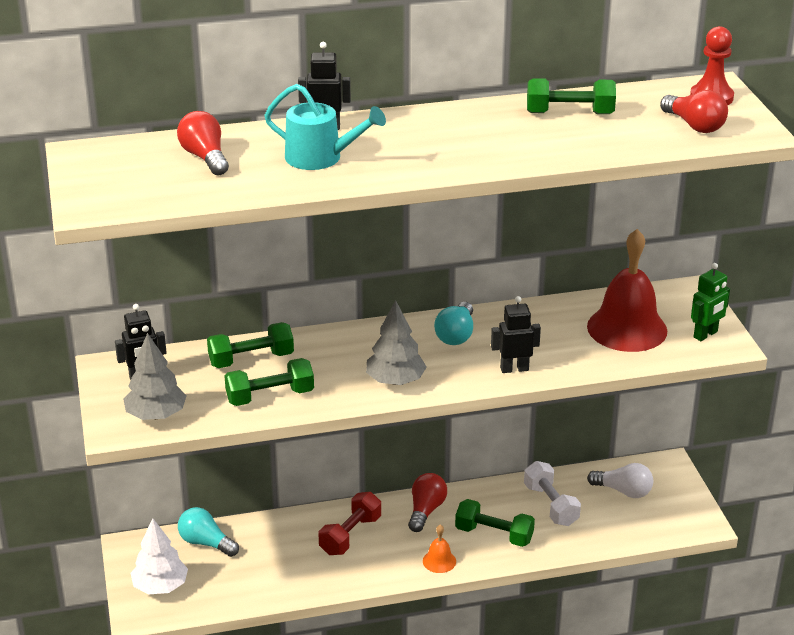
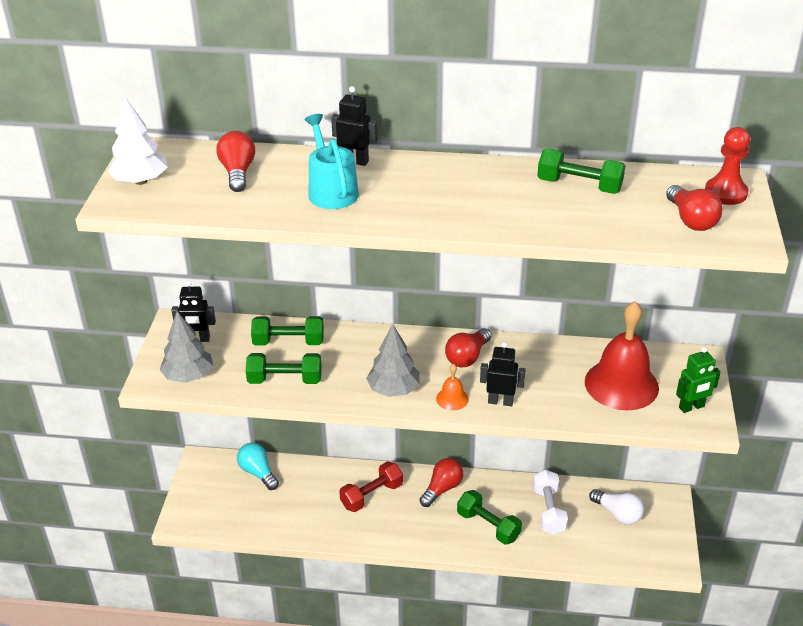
camera: 20 degrees right, 5 degrees up
(160, 586) = (207, 501): white tree -> white tree (141, 181)
(320, 158) = (331, 190): turquoise watering can -> turquoise watering can turned 150 degrees counterclockwise
(439, 561) = (432, 538): orange bell -> orange bell (452, 399)
(456, 335) = (467, 357): turquoise light bulb -> red light bulb

